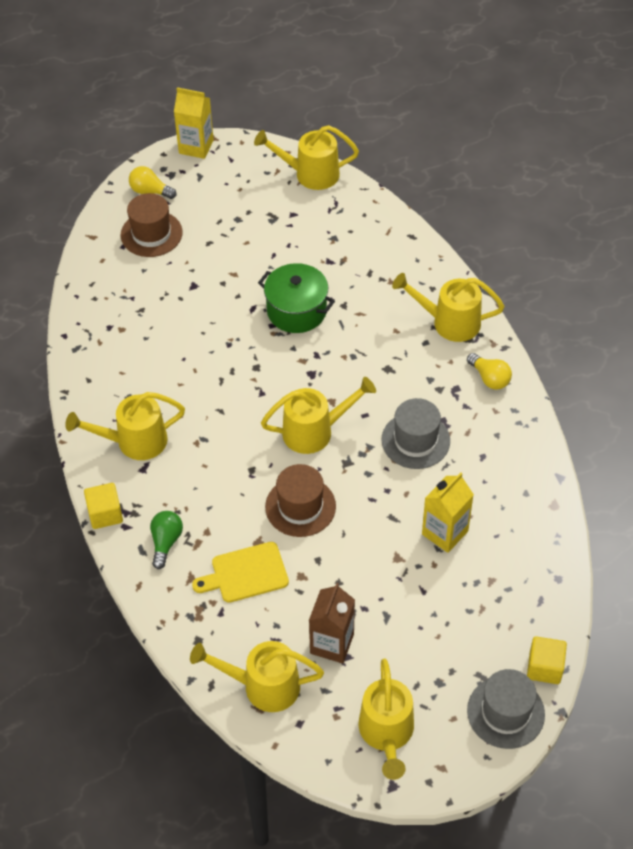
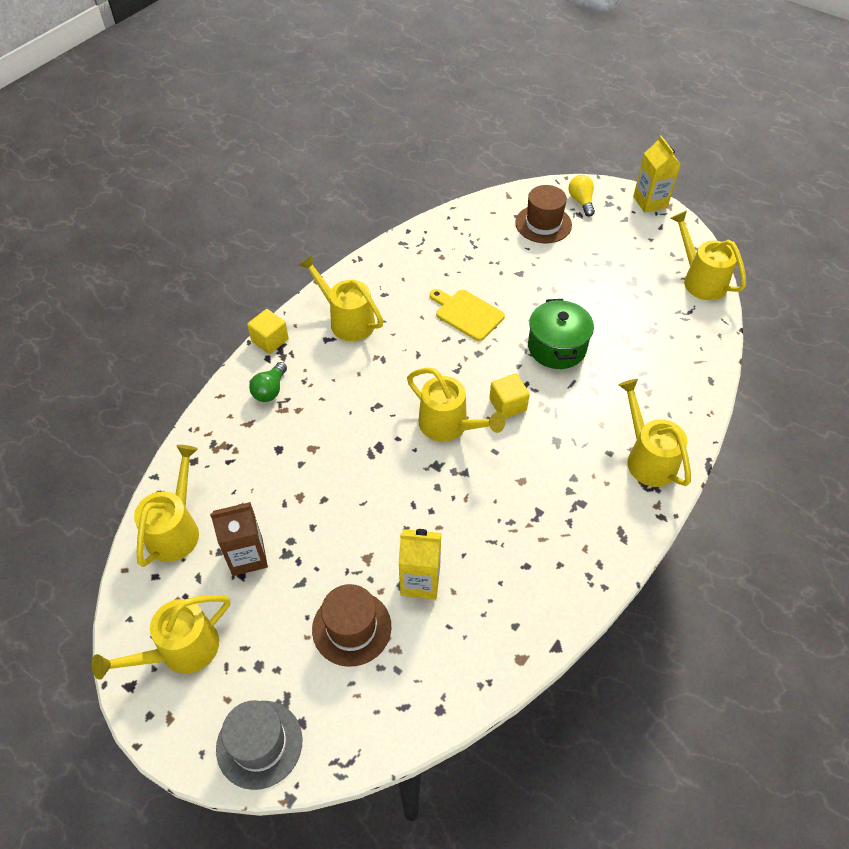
camera: 55 degrees right, 0 degrees up
(166, 542) = (270, 390): green light bulb -> green light bulb turned 135 degrees clockwise
(246, 573) = (276, 457): yellow cutting board -> yellow cutting board (467, 314)
(262, 686) = (176, 529): yellow watering can -> yellow watering can turned 45 degrees clockwise
(300, 506) = (367, 458): brown hat -> brown hat (351, 628)
(415, 440) = (500, 503): grey hat -> none
(489, 378) = (616, 524): yellow light bulb -> none
(544, 667) = (330, 753): yellow cube -> yellow cube (508, 405)

